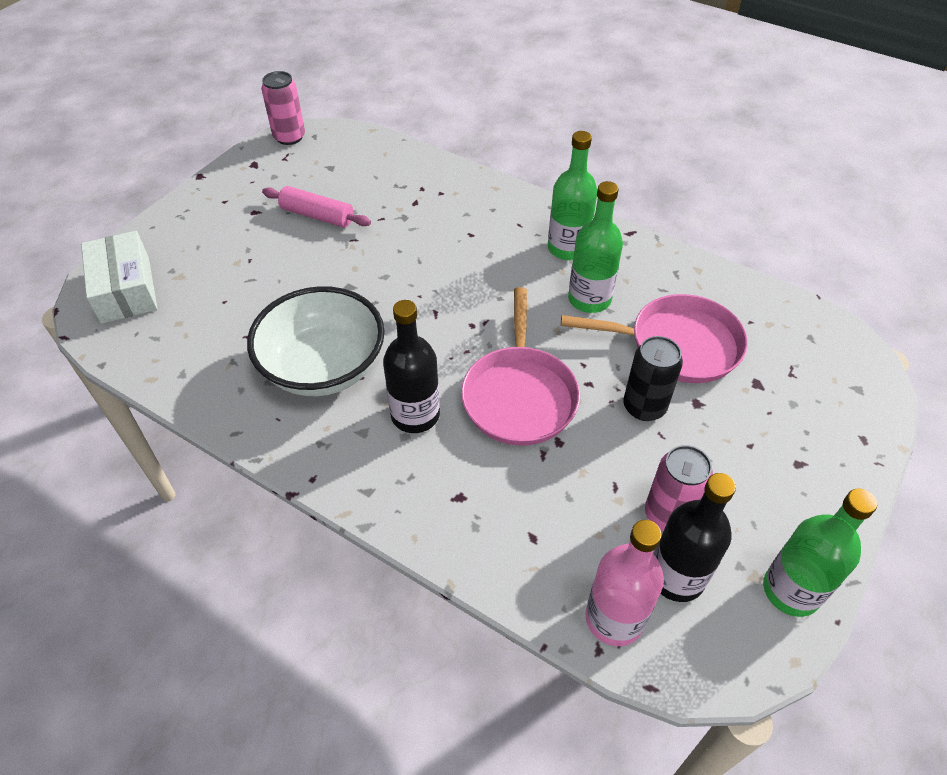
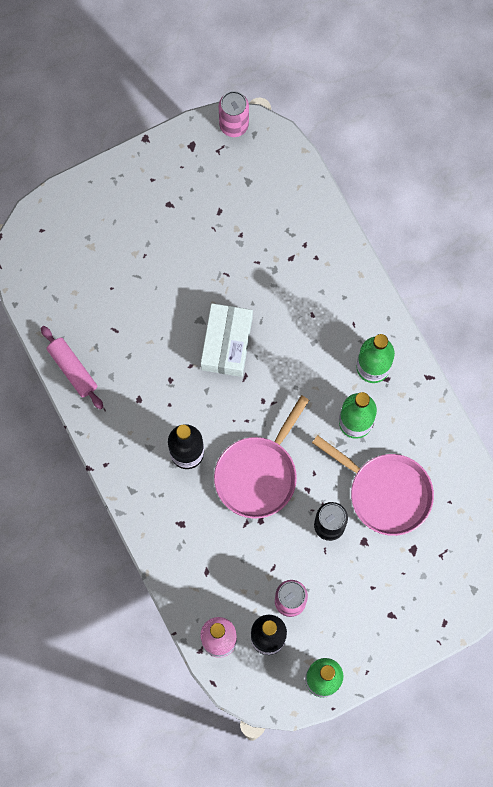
camera: 30 degrees right, 25 degrees up
(125, 289) = (51, 240): white box -> white box (227, 343)
(317, 216) = (212, 234): pink rolling pin -> pink rolling pin (72, 369)
(323, 367) = (150, 383): white bowl -> none

